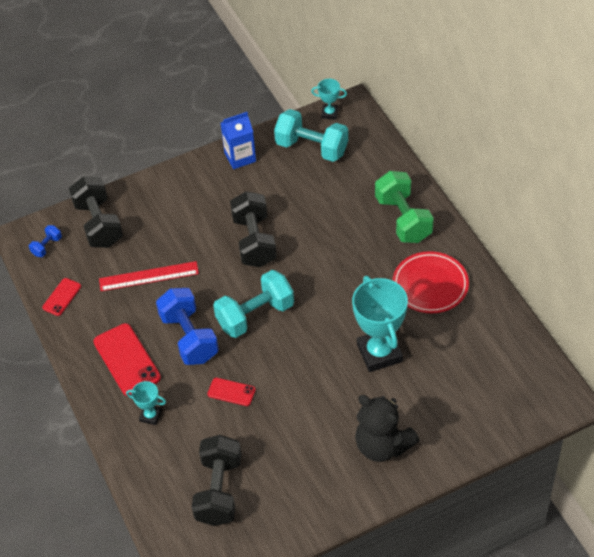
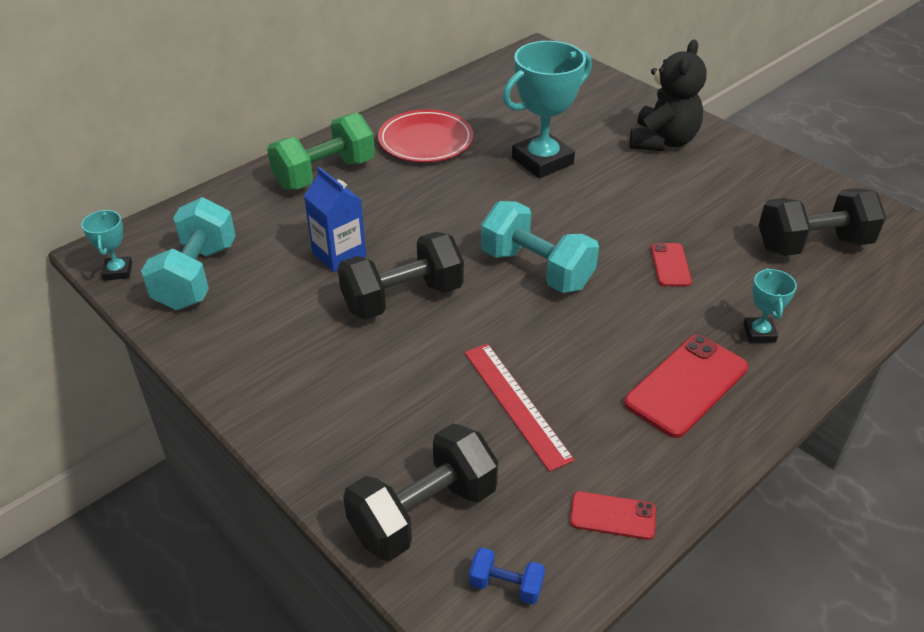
camera: 110 degrees left, 10 degrees down
(189, 337) = (608, 326): blue dumbbell -> none
(240, 157) = (223, 353): blue carton -> blue carton (339, 254)

